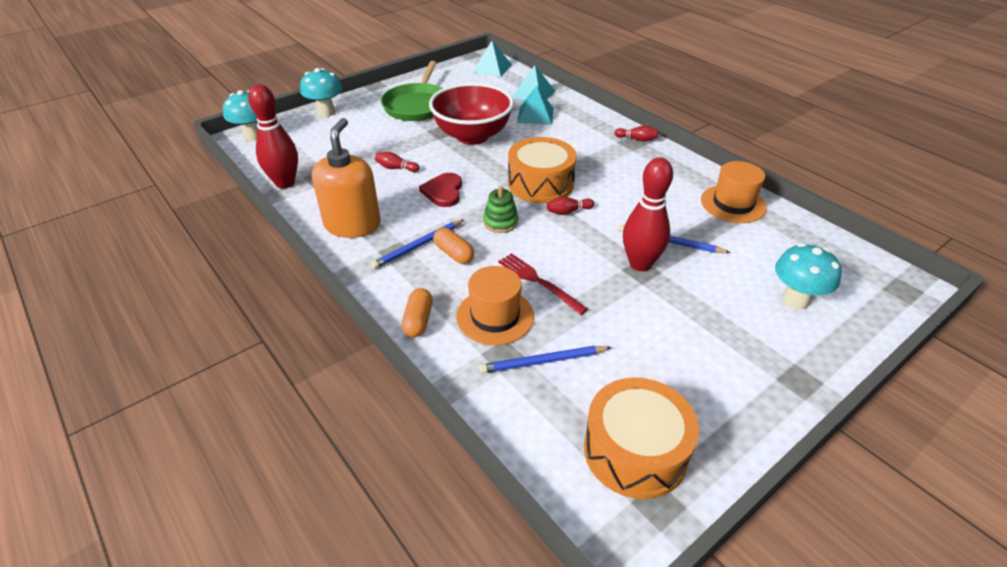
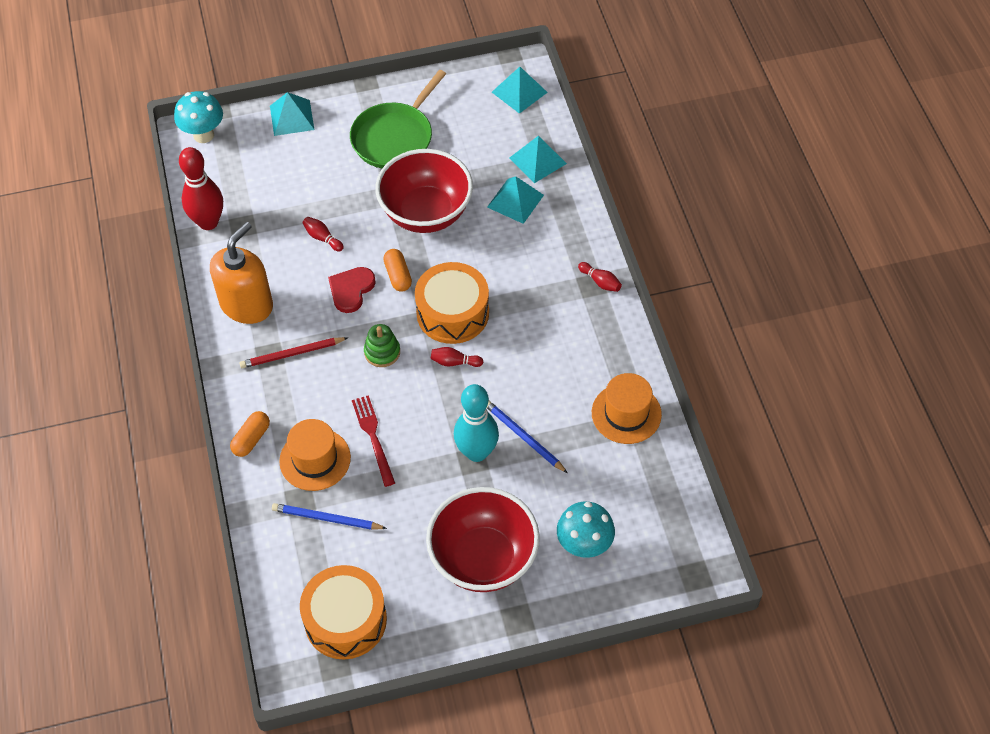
camera: 25 degrees right, 15 degrees up
(326, 112) = (292, 117): turquoise mushroom -> turquoise pyramid
(418, 246) = (292, 354): blue pencil -> red pencil
(454, 253) = (318, 375): orange capsule -> orange capsule (398, 276)
(640, 264) = (476, 452): red bowling pin -> turquoise bowling pin
(721, 341) = (483, 559): none -> red bowl

